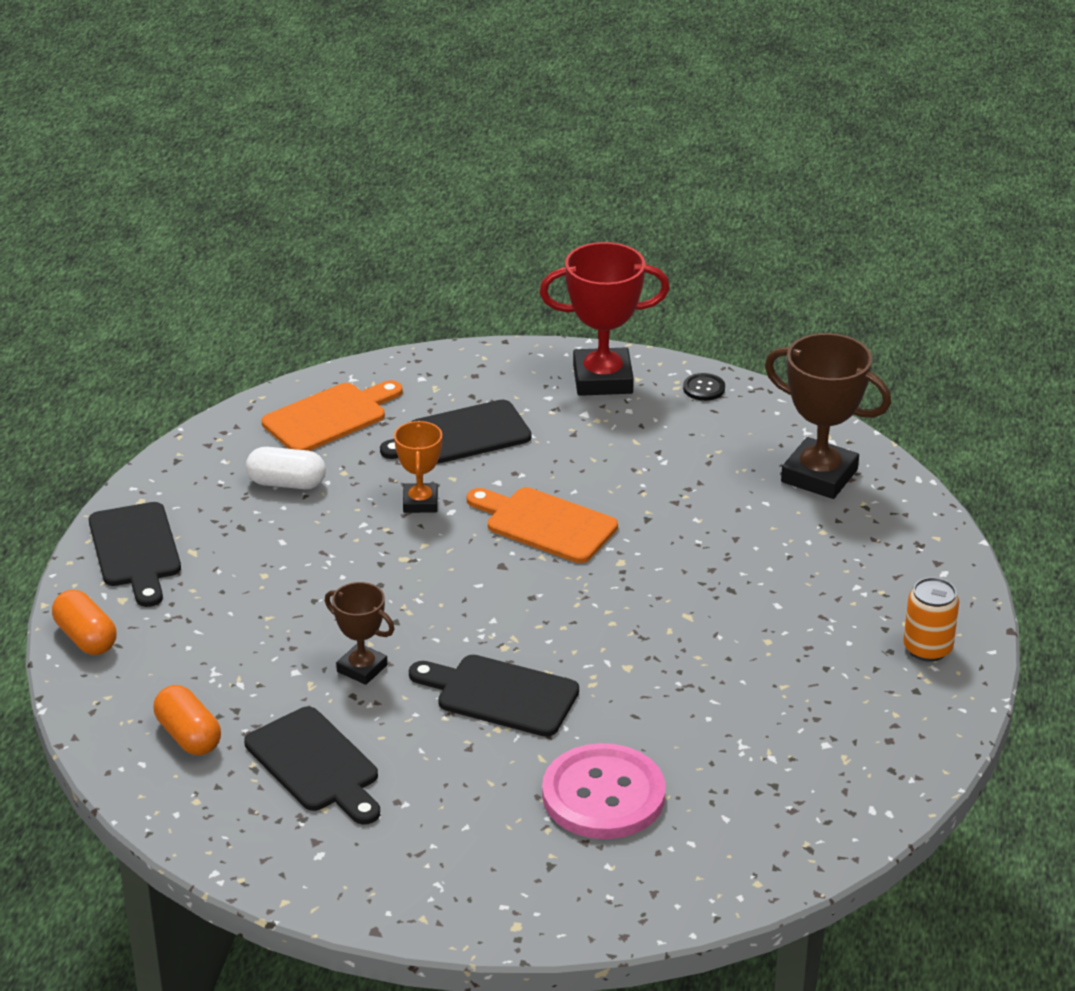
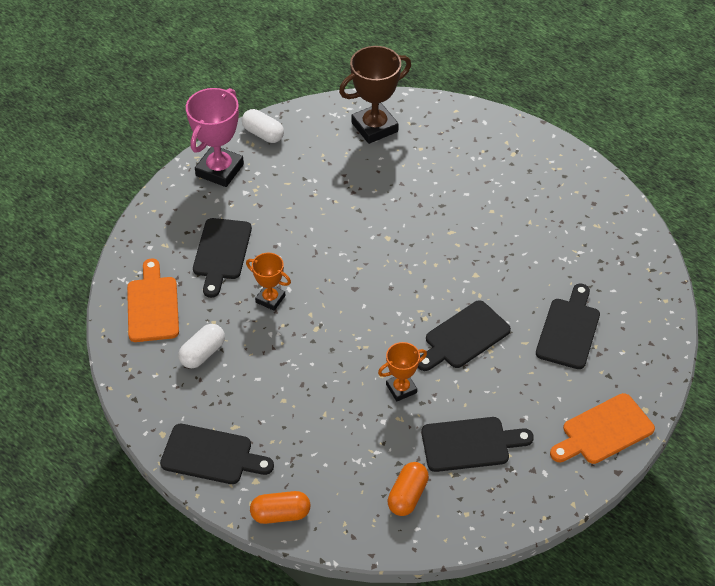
camera: 60 degrees left, 15 degrees up
(188, 736) = (407, 495): orange capsule -> orange capsule turned 60 degrees counterclockwise
(362, 668) = (401, 388): brown trophy -> orange trophy
(545, 524) = (332, 253): orange cutting board -> orange cutting board (604, 431)
(602, 379) = (219, 170): red trophy -> pink trophy
(603, 795) = (569, 330): pink button -> black cutting board
(704, 388) = (263, 134): black button -> white capsule
(927, 648) = (537, 156): orange can -> none

